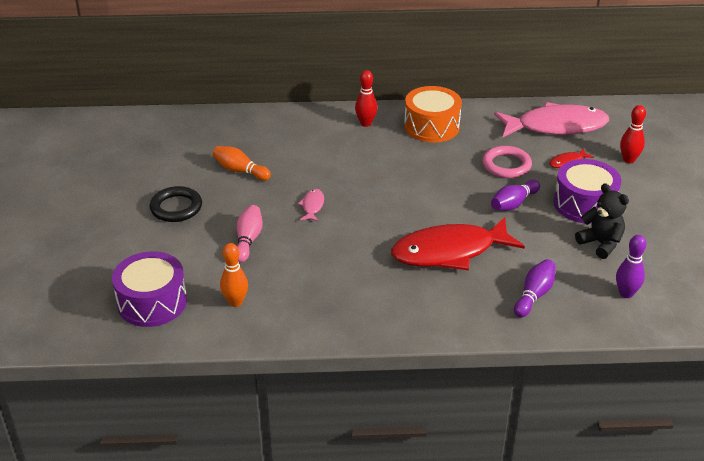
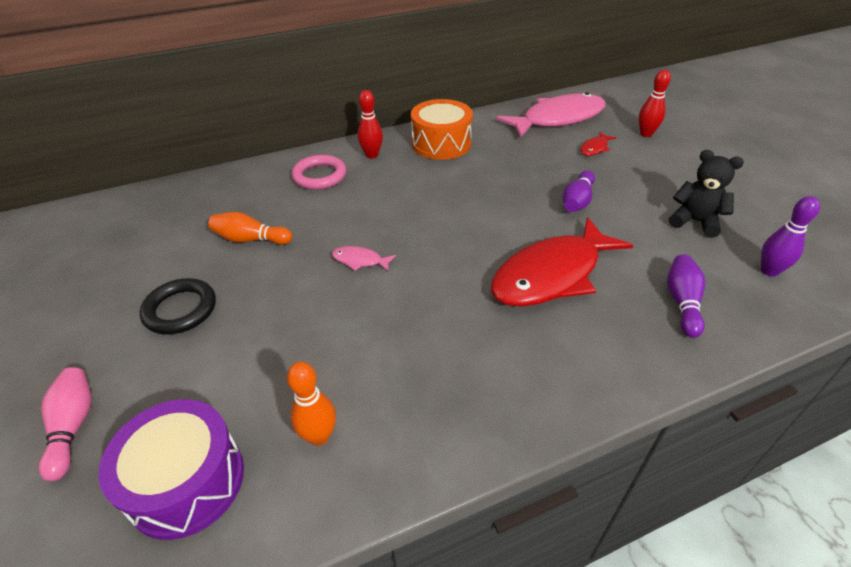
camera: 20 degrees left, 5 degrees up
(248, 240) = (298, 330): pink bowling pin -> pink bowling pin (73, 427)
(312, 206) = (360, 260): pink fish -> pink fish turned 60 degrees counterclockwise
(506, 165) = (540, 164): pink ring -> pink ring (319, 176)
(584, 204) = (644, 184): purple drum -> none

